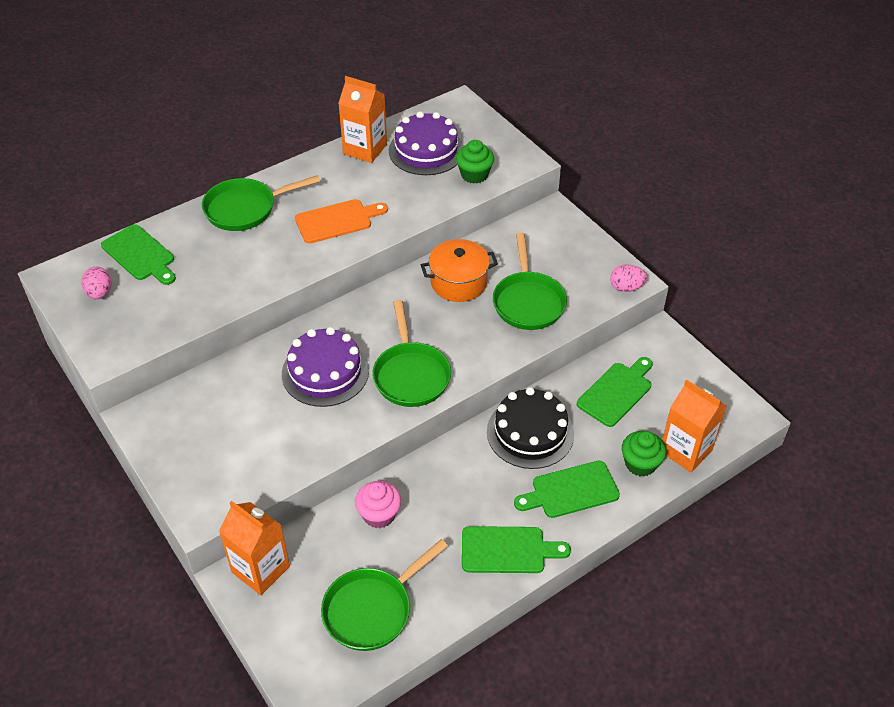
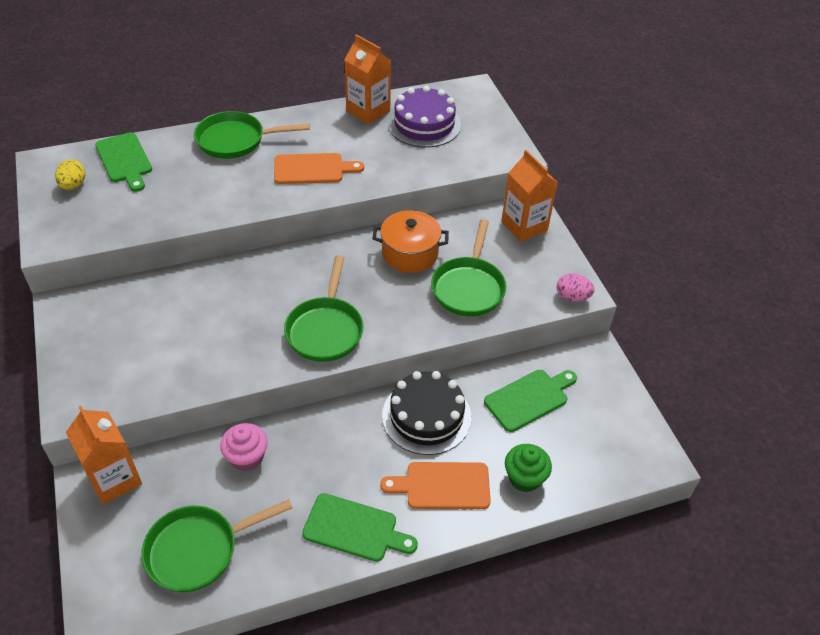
camera: 15 degrees right, 0 degrees up
(100, 293) = (73, 185): pink egg -> yellow egg
(325, 372) = (247, 307): purple cake -> none
(474, 175) = (459, 155): green cupcake -> none
(571, 490) = (443, 486): green cutting board -> orange cutting board
(686, 450) = (577, 477): orange carton -> orange carton (524, 226)

